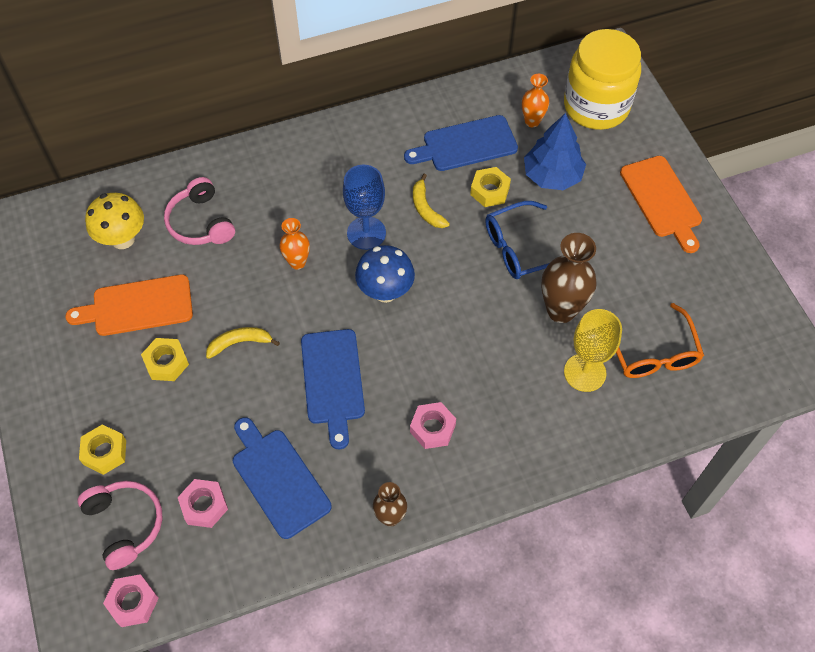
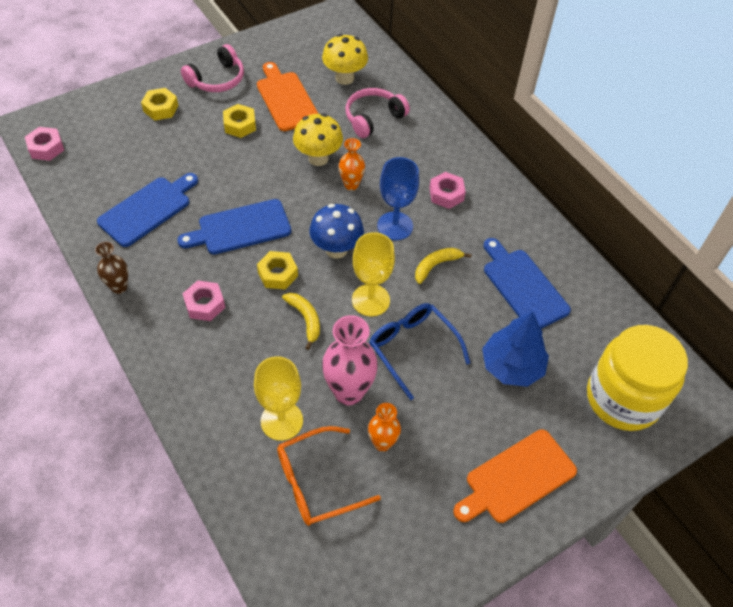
camera: 75 degrees right, 5 degrees down
(125, 524) = (105, 131): pink headphones -> pink headphones (217, 79)
(204, 506) = (122, 170): pink nut -> pink nut (446, 194)
(240, 343) = (265, 163): yellow banana -> yellow banana (305, 319)
(248, 288) = (318, 158): none -> yellow mushroom
(457, 272) = (370, 300): none -> yellow goblet
(490, 191) = (473, 314): yellow nut -> yellow nut (278, 274)
(532, 121) = (576, 340): orange vase -> orange vase (382, 443)
(561, 310) = (349, 392): brown vase -> pink vase

